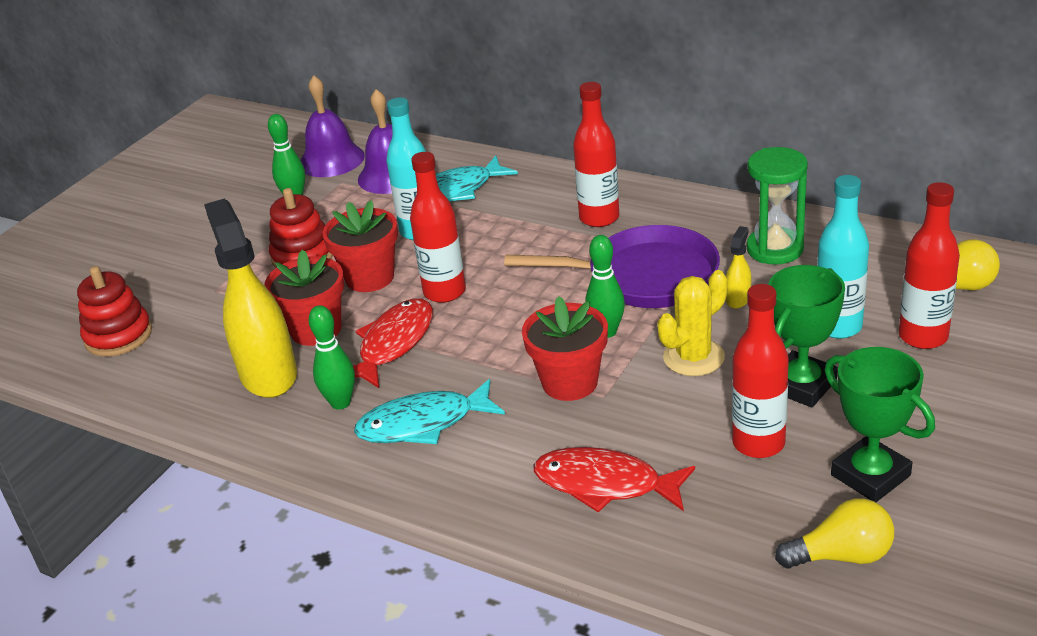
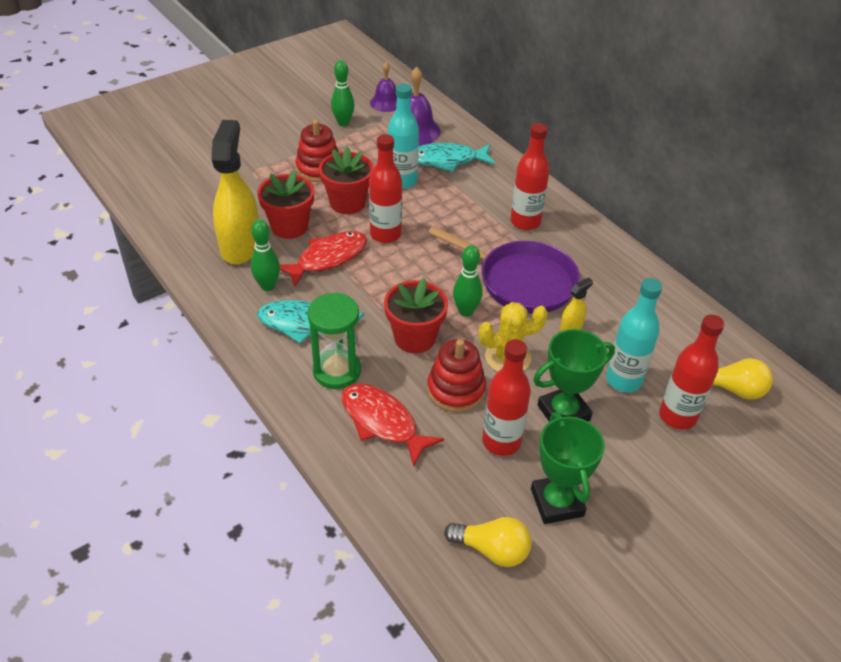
camera: 20 degrees right, 10 degrees up
(118, 336) = (175, 179): red stacking toy -> red stacking toy (456, 390)
(331, 160) = (386, 102): purple bell -> purple bell, size x0.66
(775, 249) = (627, 299): green hourglass -> green hourglass (337, 371)

